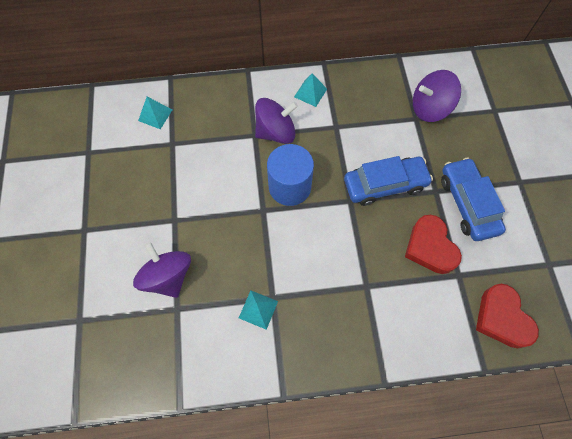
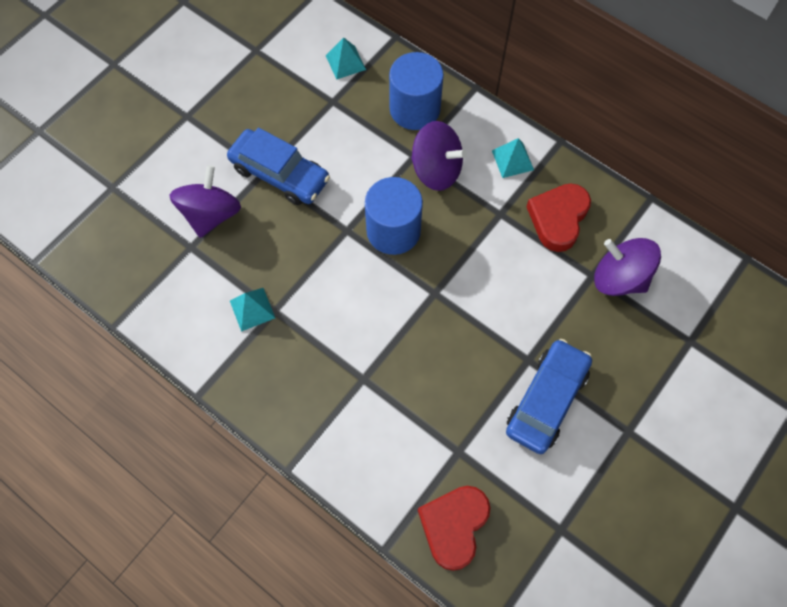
camera: 45 degrees right, 0 degrees up
(226, 109) = (415, 109): none -> blue cylinder
(385, 185) = (484, 309): blue car -> blue car (280, 174)
(430, 247) = (461, 402): red heart -> red heart (558, 219)

